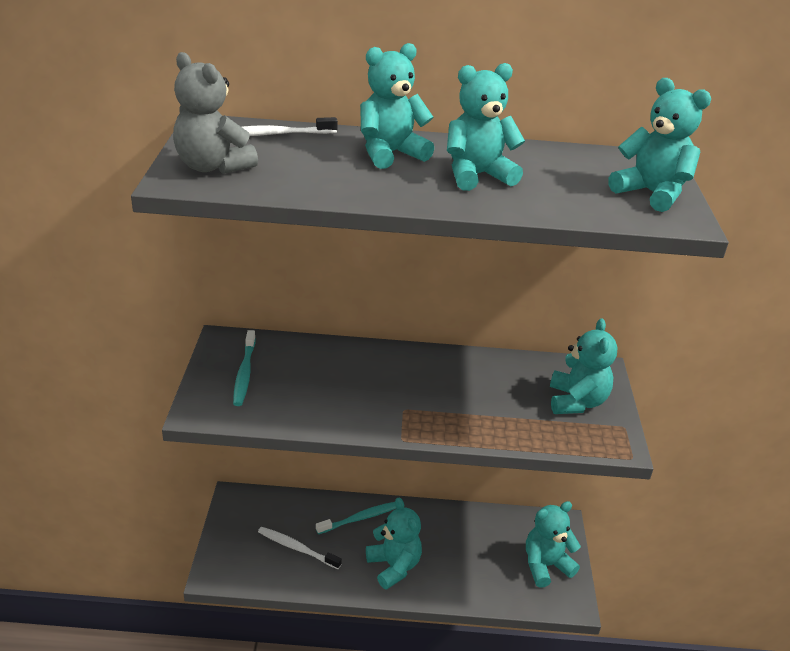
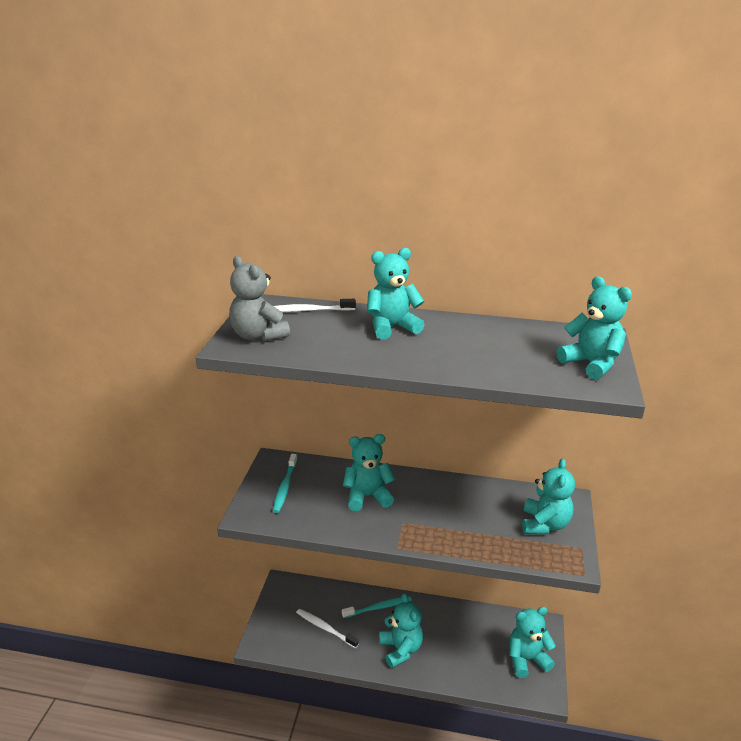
camera: 10 degrees right, 5 degrees down
(477, 175) = (454, 346): turquoise teddy bear -> turquoise teddy bear (367, 496)

